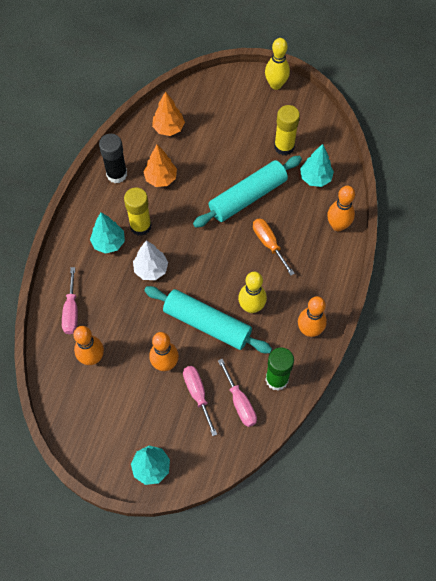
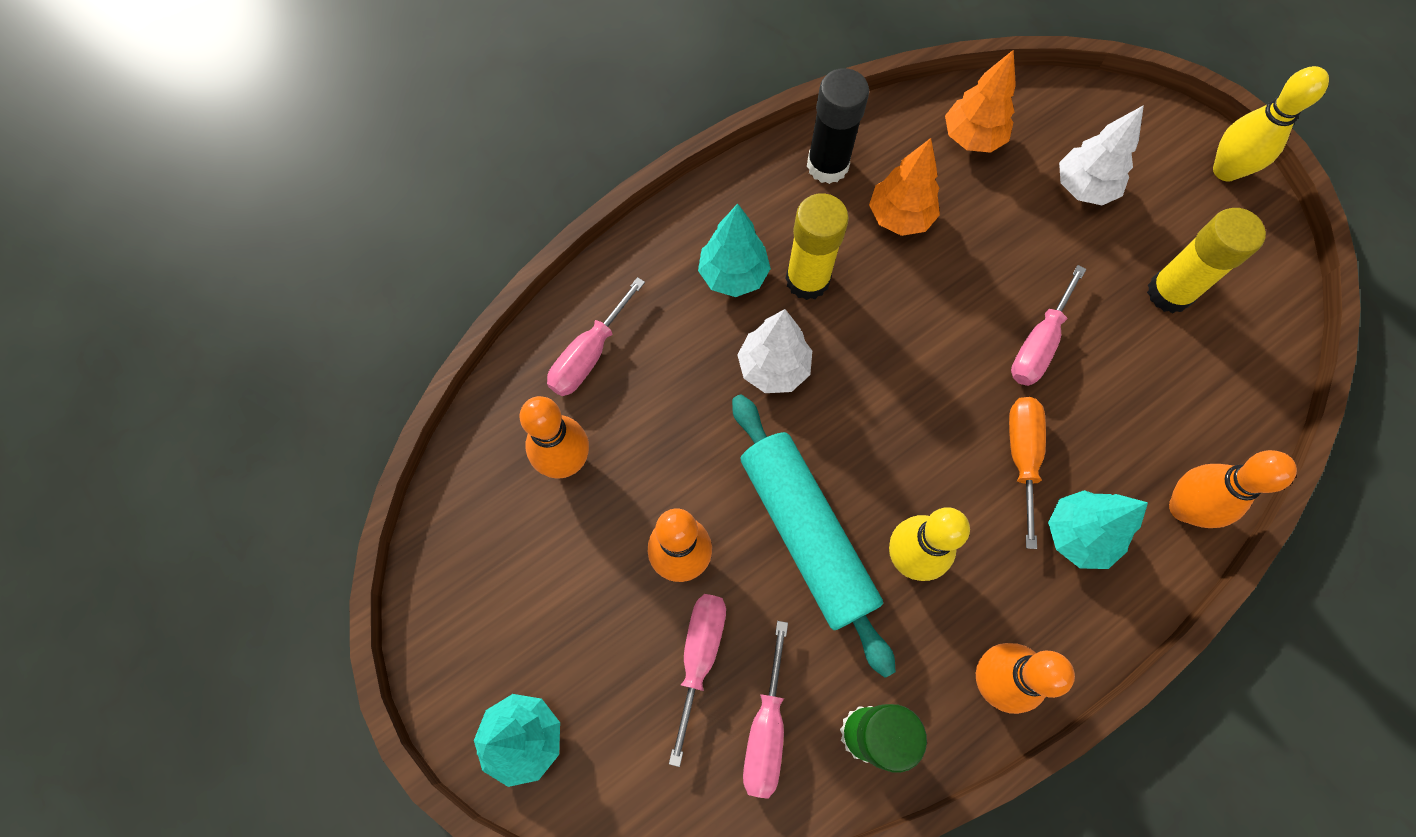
camera: 35 degrees right, 5 degrees up
(226, 123) = (1083, 188): none -> white tree
(247, 196) = (1038, 344): turquoise rolling pin -> pink screwdriver
(315, 178) = (1195, 388): turquoise tree -> turquoise tree (1078, 535)

